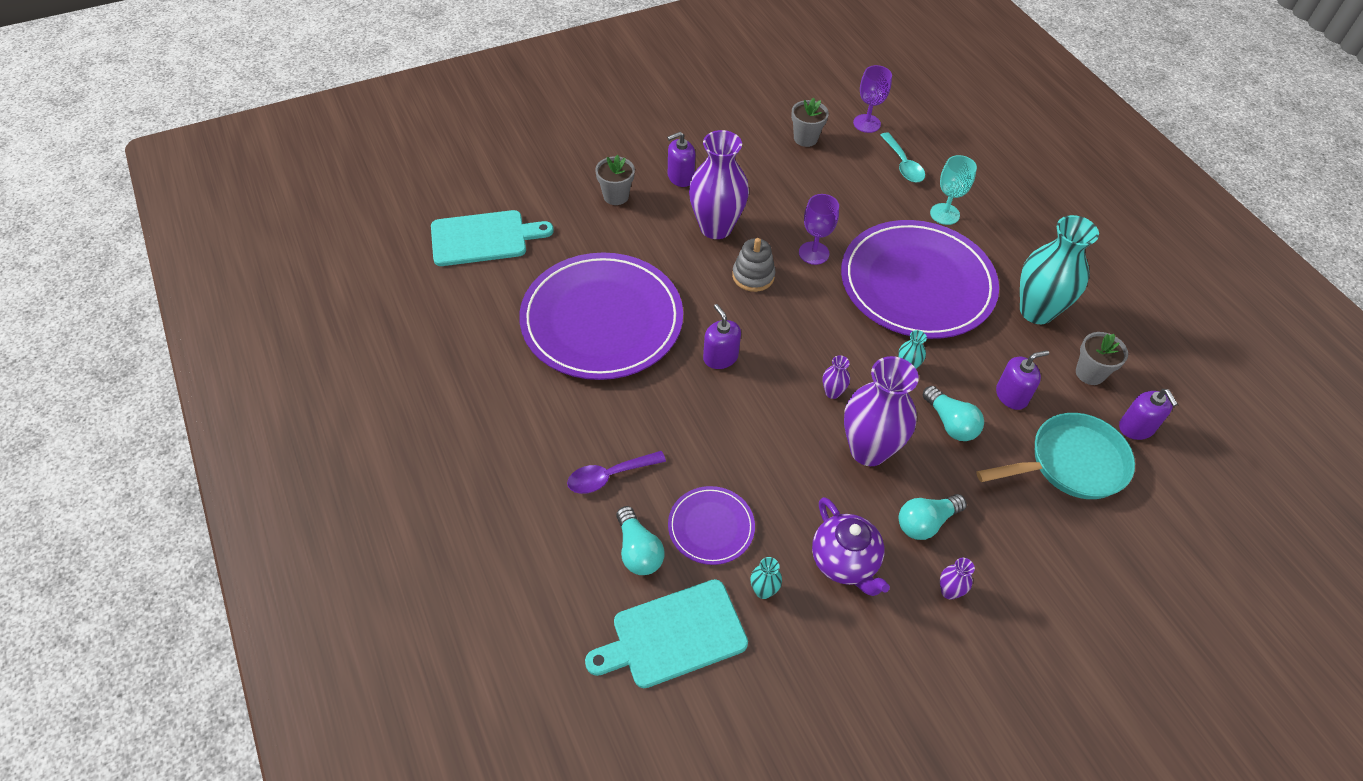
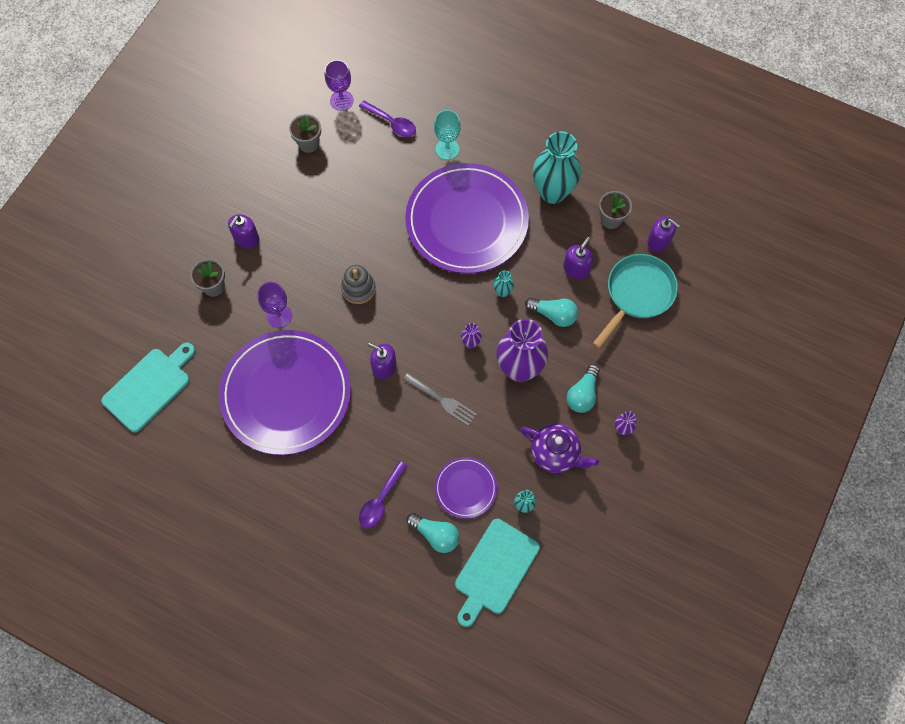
camera: 35 degrees left, 15 degrees up
(716, 227) = (304, 265): purple vase -> none
(756, 425) = (442, 400): none -> grey fork
(813, 253) = (384, 242): purple goblet -> purple goblet (279, 316)
(903, 165) = (392, 123): turquoise spoon -> purple spoon

